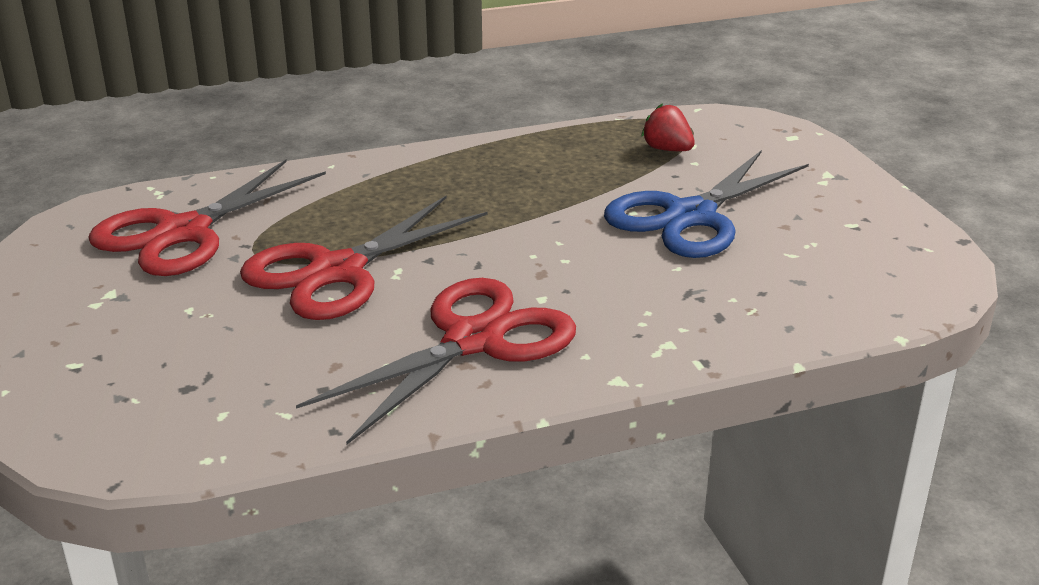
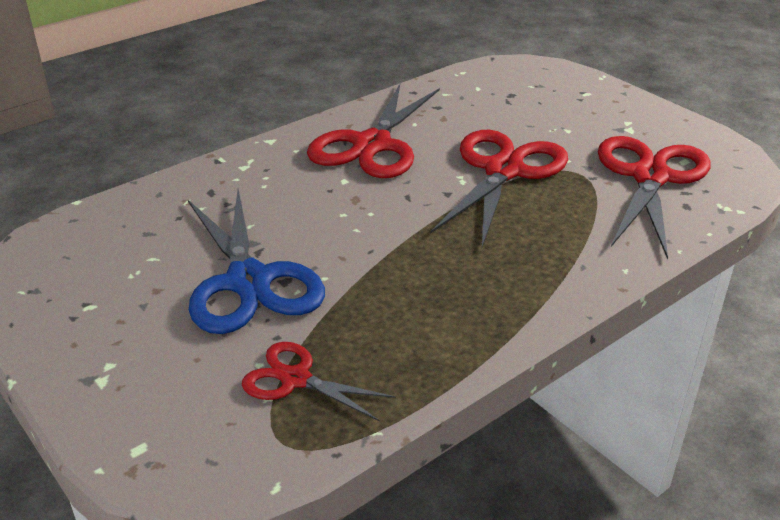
camera: 160 degrees right, 5 degrees up
(667, 149) = (296, 379): red strawberry -> red scissors
(690, 216) = (249, 281): blue scissors -> blue scissors turned 135 degrees clockwise

